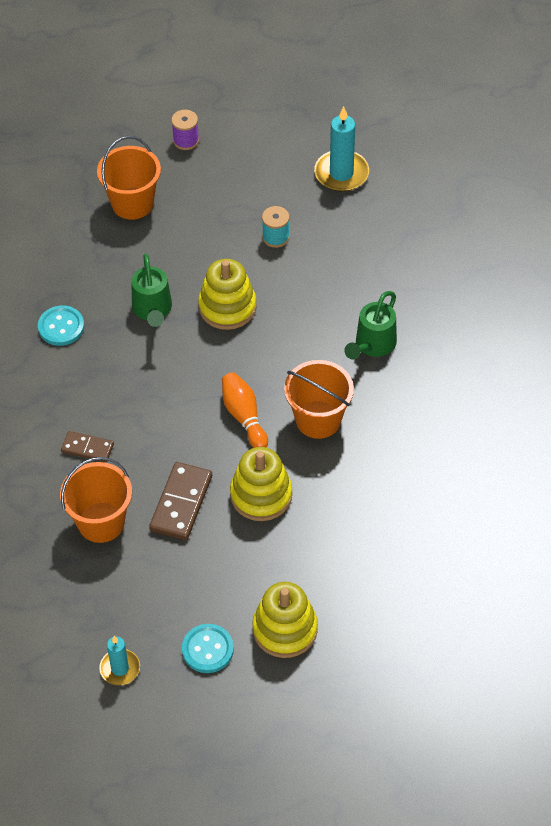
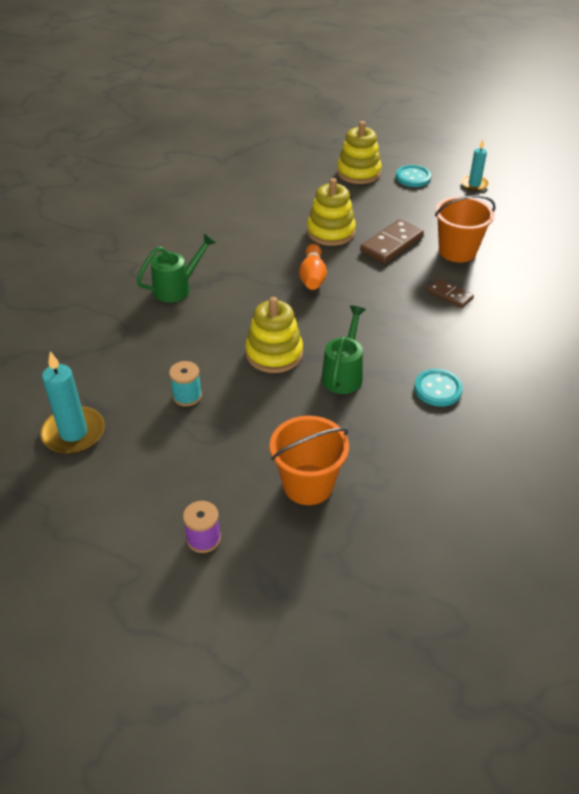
camera: 155 degrees left, 10 degrees down
(318, 419) = (258, 258): orange bucket -> none

